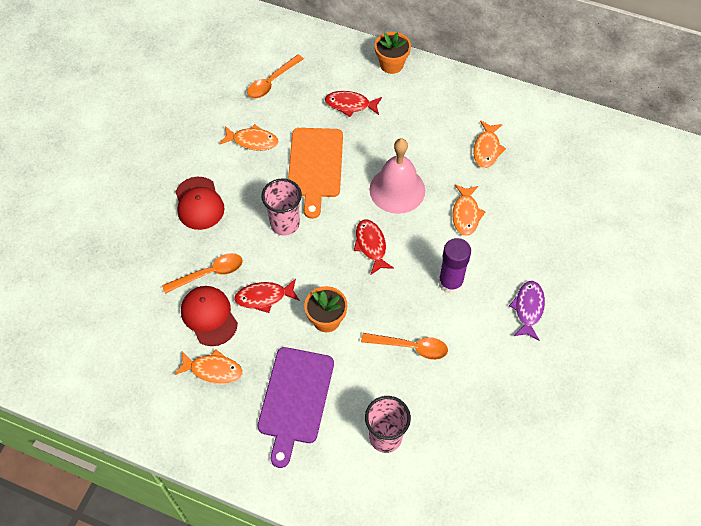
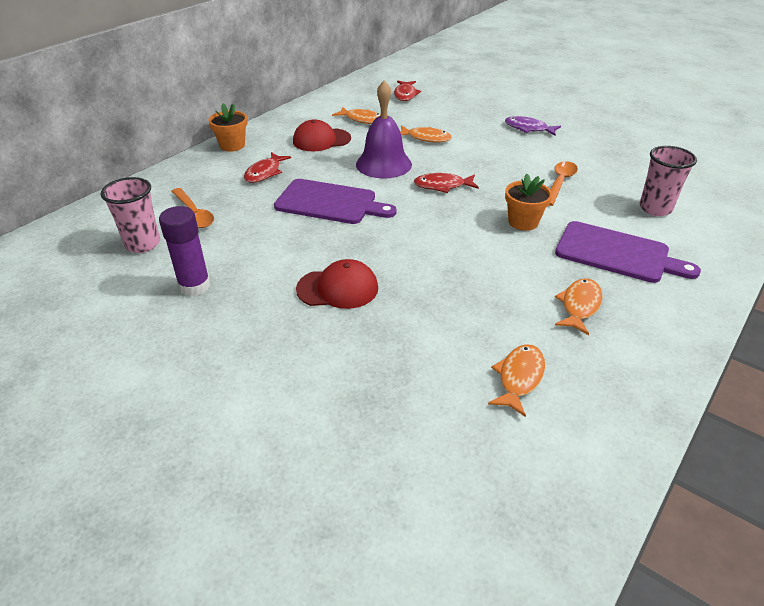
camera: 75 degrees left, 20 degrees down
(209, 273) = (444, 292): orange spoon -> none
(209, 316) = (505, 300): red cap -> red cap (321, 140)
(252, 141) = (269, 237): orange fish -> orange fish (519, 378)
(264, 297) = (487, 257): red fish -> red fish (405, 94)
(285, 224) = (396, 231): pink cup -> pink cup (143, 244)
(315, 166) = (330, 203): orange cutting board -> purple cutting board
(397, 190) = (383, 164): pink bell -> purple bell
(450, 282) = (495, 155): purple glue stick -> purple glue stick (194, 286)

